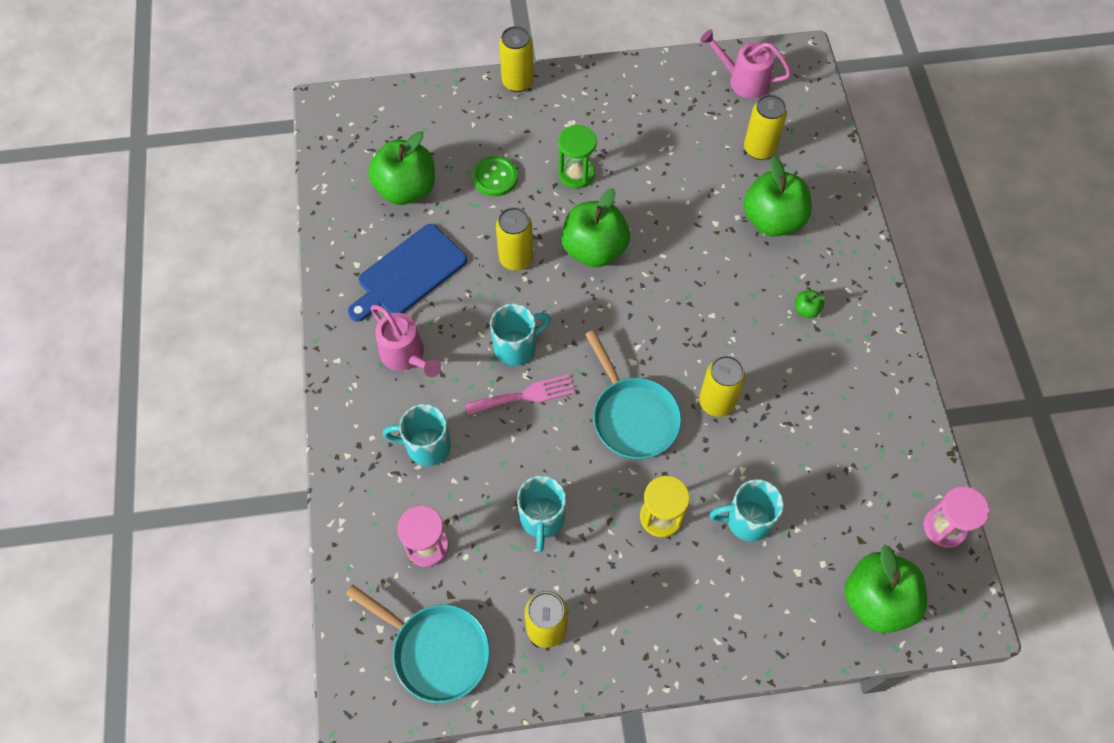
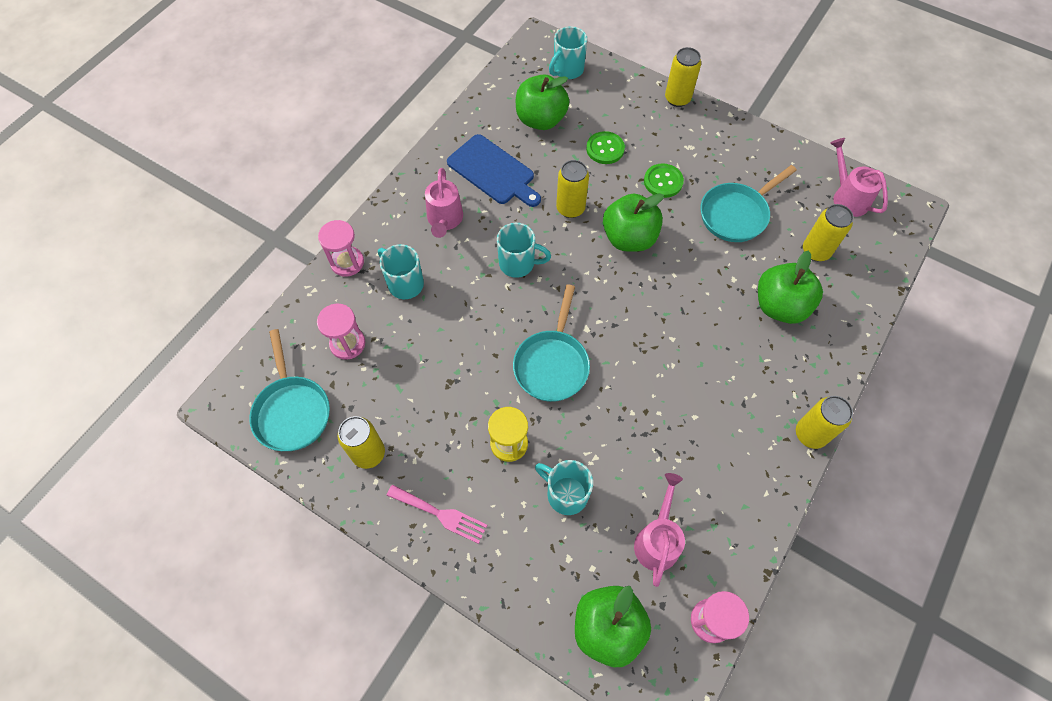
camera: 40 degrees right, 0 degrees up
(348, 469) = (347, 262): none -> pink hourglass
(408, 274) = (493, 172): blue cutting board -> blue cutting board turned 135 degrees counterclockwise
(525, 395) = (495, 298): pink fork -> pink fork (441, 514)
(542, 519) = (431, 383): turquoise mug -> turquoise mug (567, 70)
(576, 173) = (663, 181): green hourglass -> green button
(666, 160) = (736, 214): none -> turquoise pan
(716, 402) = (620, 398): yellow can -> yellow can (810, 434)
(806, 310) = (747, 385): green apple -> none
(850, 497) = (657, 539): none -> pink watering can

